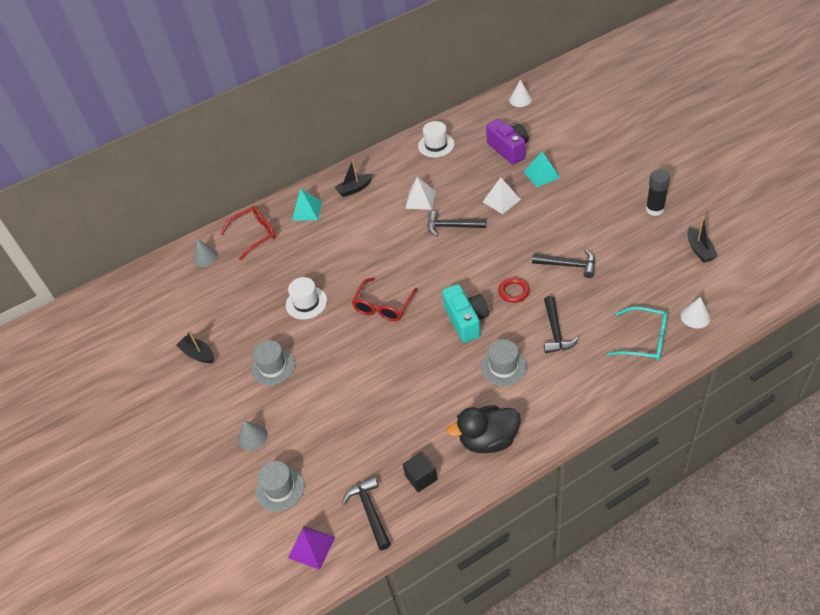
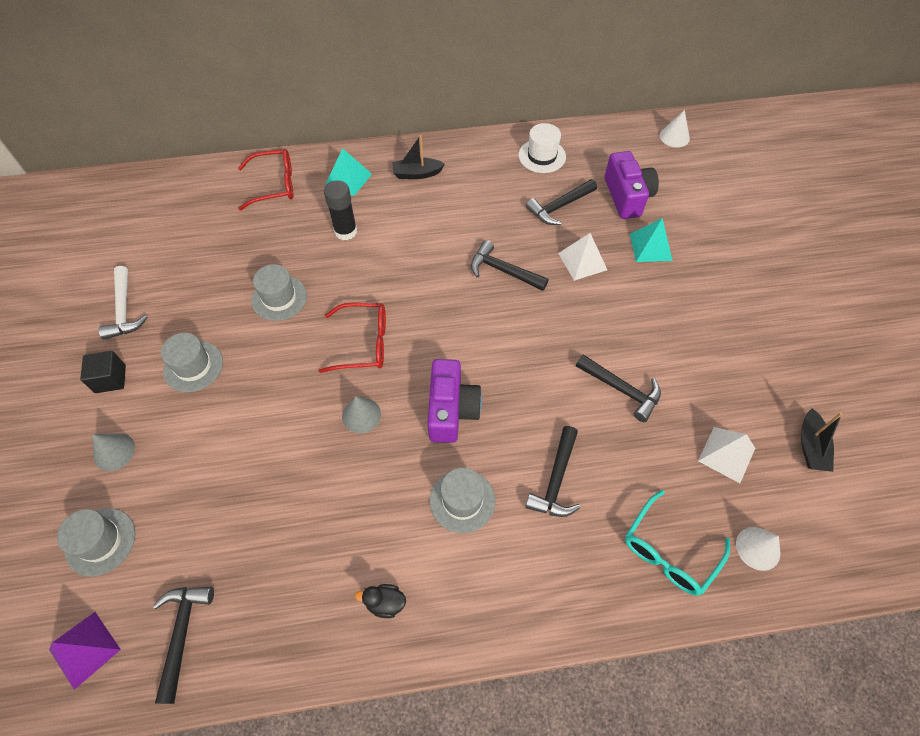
camera: 15 degrees right, 10 degrees up
(198, 354) = (124, 310): black boat -> white hammer
(205, 257) = (206, 190): grey cone -> grey cone (361, 415)
(306, 303) = (279, 298): white hat -> grey hat
(383, 306) = (363, 343): red glasses -> red glasses turned 135 degrees counterclockwise
(420, 199) = (485, 219): white pyramid -> white pyramid (726, 454)
(421, 477) = (272, 616): black cube -> black cube (110, 379)
(466, 173) = (559, 207): none -> black hammer
(466, 320) = (451, 410): turquoise camera -> purple camera
(488, 440) = (385, 603): black duck -> black duck, size x0.46
(514, 292) = (532, 396): red ring -> none
(644, 340) = (669, 551): turquoise glasses -> turquoise glasses turned 90 degrees clockwise
(654, 209) = (776, 358): black glue stick -> black glue stick (345, 231)

